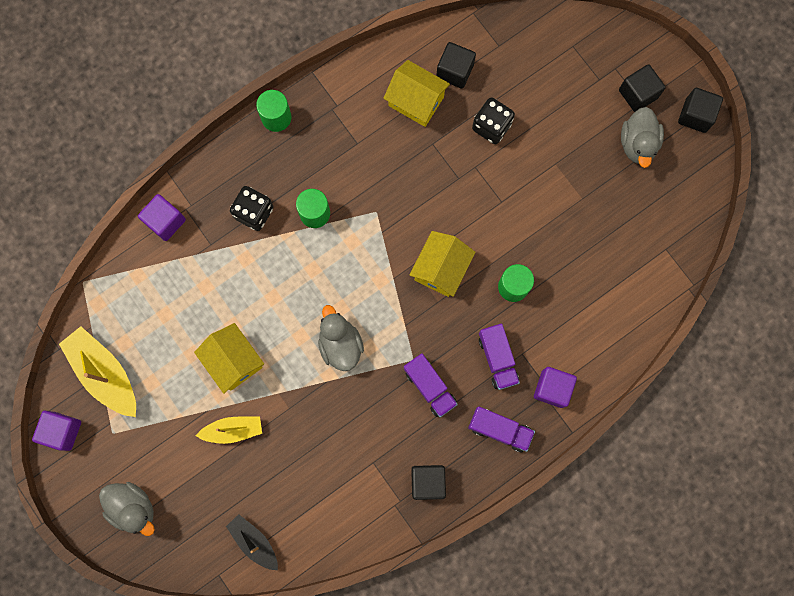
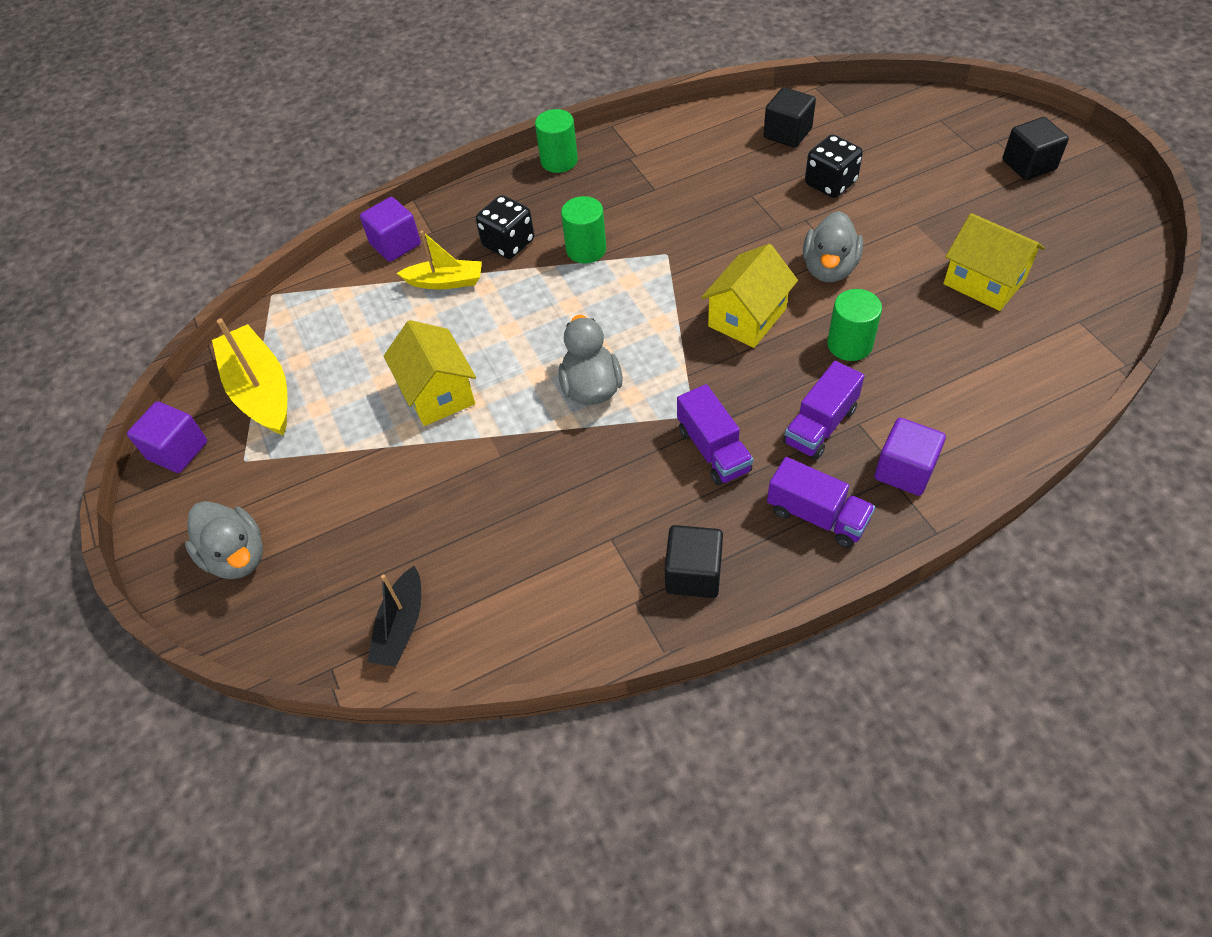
camera: 15 degrees right, 25 degrees down
(233, 430) = (412, 474): yellow boat -> yellow boat (445, 282)
(254, 541) = (401, 626): black boat -> black boat turned 135 degrees counterclockwise
(416, 101) = (735, 156): yellow house -> yellow house (984, 282)
(497, 359) = (820, 425): purple truck -> purple truck turned 45 degrees clockwise
(638, 144) = (1030, 211): grey duck -> grey duck (829, 268)
(695, 115) = (1111, 189): black cube -> none

